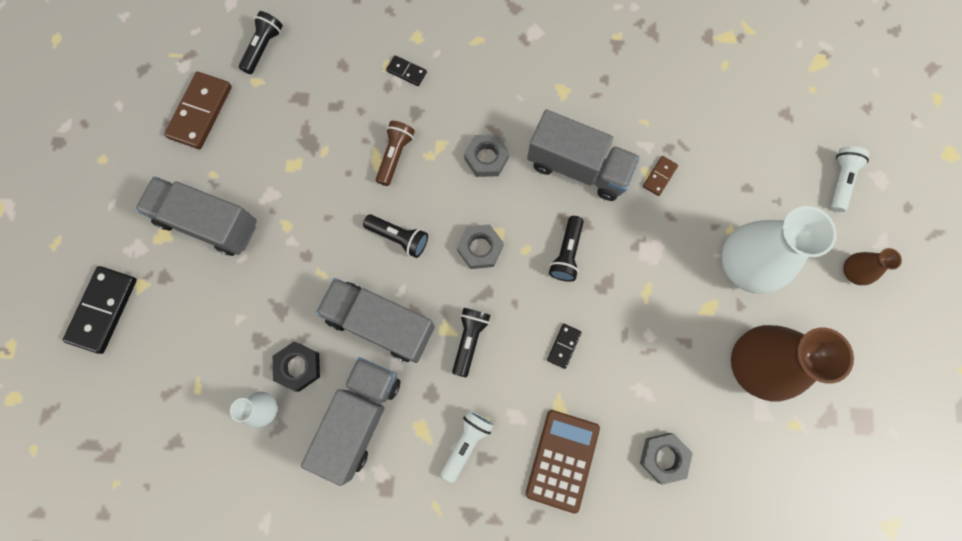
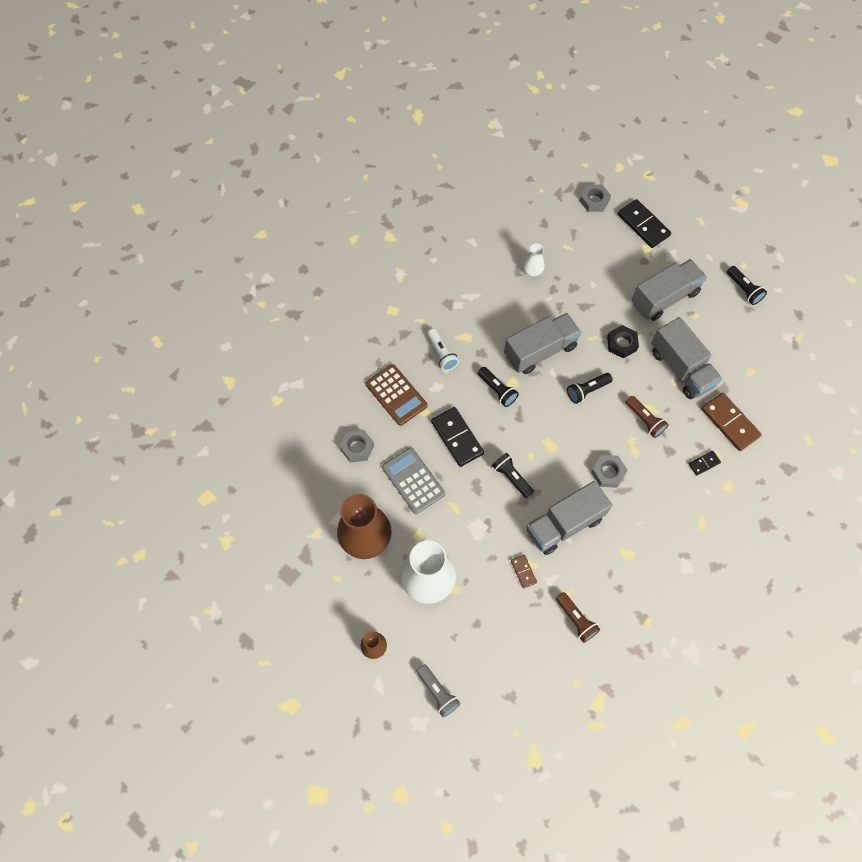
camera: 125 degrees right, 10 degrees down
(200, 112) = (746, 330): brown domino -> brown domino (730, 423)
(263, 48) = (775, 388): black flashlight -> black flashlight (743, 289)
(298, 367) = (544, 298): black nut -> black nut (621, 344)
(359, 418) = (494, 311): grey truck -> grey truck (681, 368)
(480, 248) = (549, 431): grey nut -> grey nut (594, 201)
(564, 346) = (457, 438): black domino -> black domino, size x1.99
(652, 359) = (413, 480): none -> grey calculator
(667, 99) = (576, 619): none -> brown flashlight
(840, 181) = (437, 692): white flashlight -> grey flashlight

